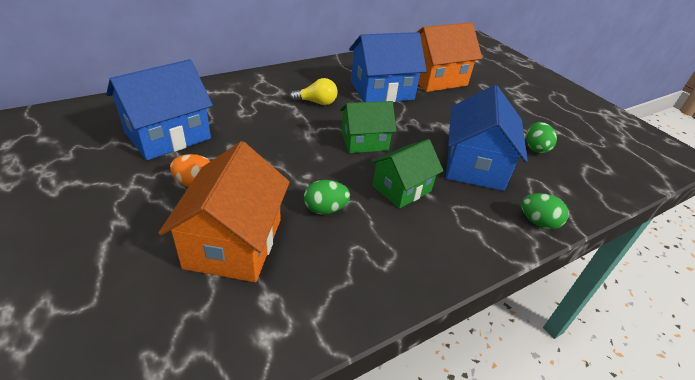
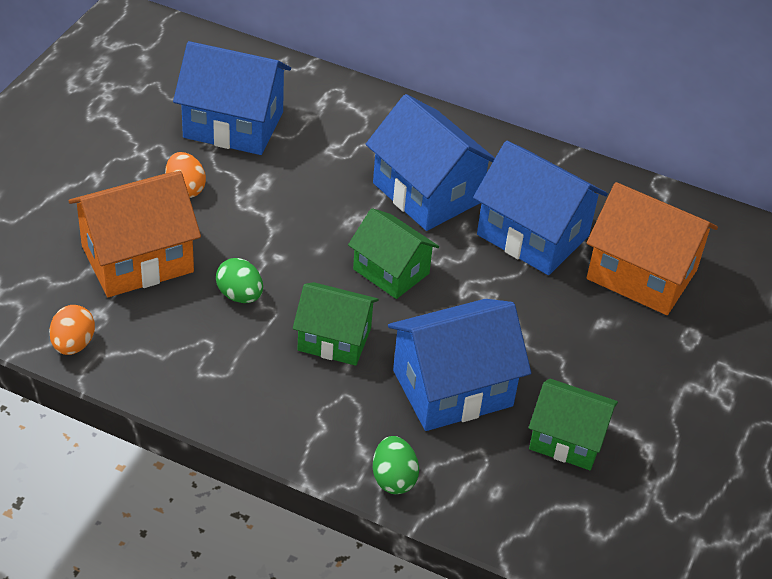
camera: 55 degrees right, 5 degrees up
(287, 334) = (73, 344): none -> orange egg
(316, 102) = (427, 193): yellow light bulb -> blue house
(535, 148) = (567, 440): green egg -> green house

